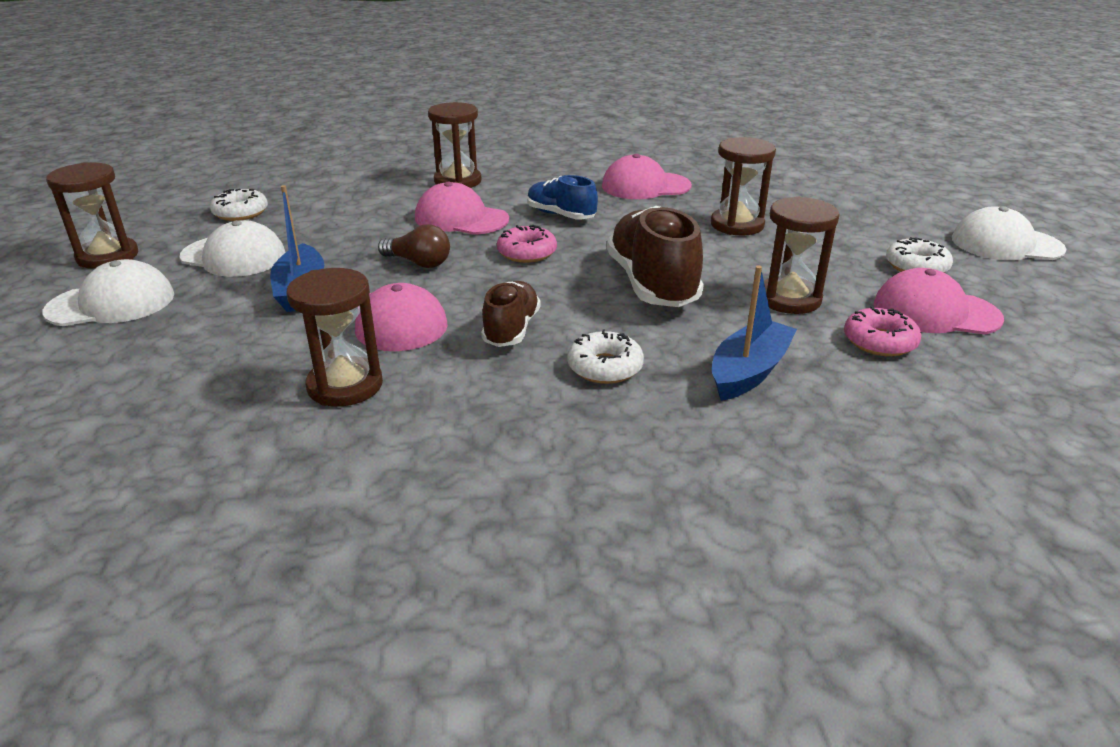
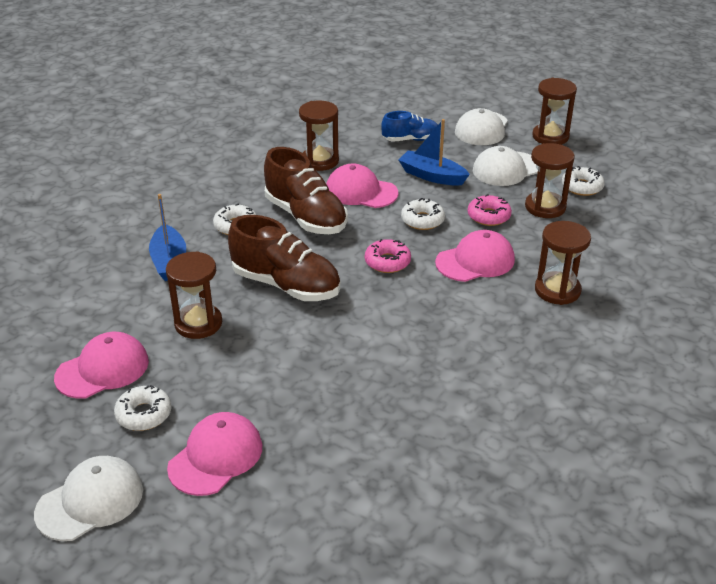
camera: 130 degrees right, 5 degrees up
(419, 263) = (422, 220): brown light bulb -> white donut
(511, 329) = (306, 217): brown shoe -> brown shoe, size x1.70
(560, 215) = (431, 305): blue shoe -> blue shoe (410, 139)
(645, 186) = (440, 381): pink cap -> pink cap (216, 457)
(737, 225) = (311, 378): brown hourglass -> brown hourglass (545, 207)
(879, 341) = (120, 322): pink donut -> pink donut (488, 216)

